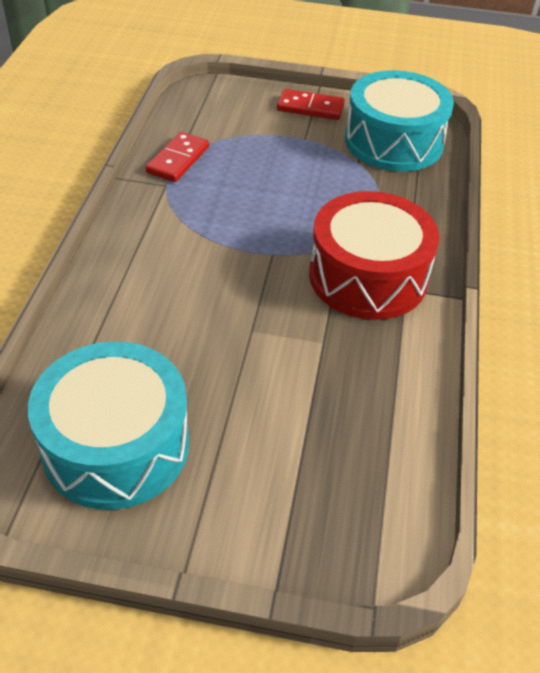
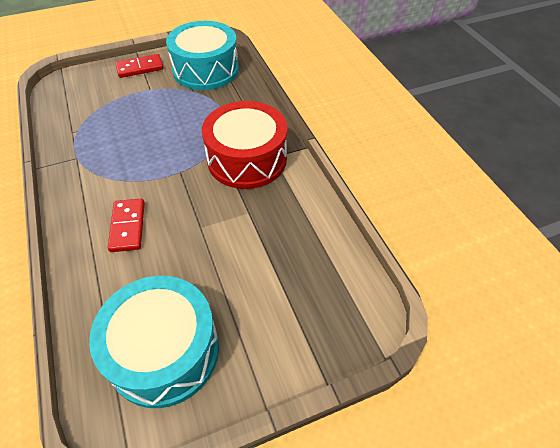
camera: 30 degrees left, 5 degrees up
(178, 160) = (73, 137): red domino -> red domino (128, 226)

